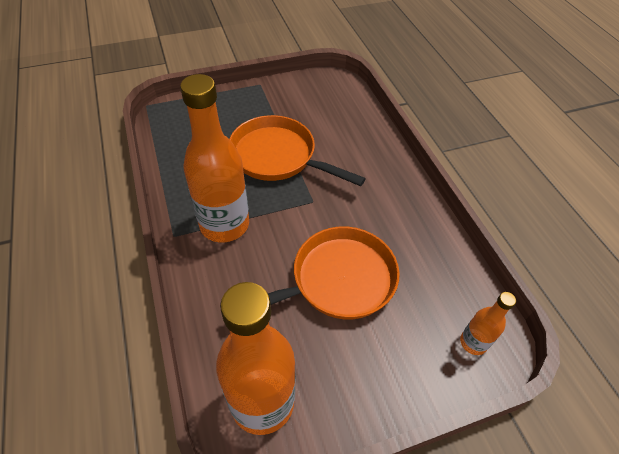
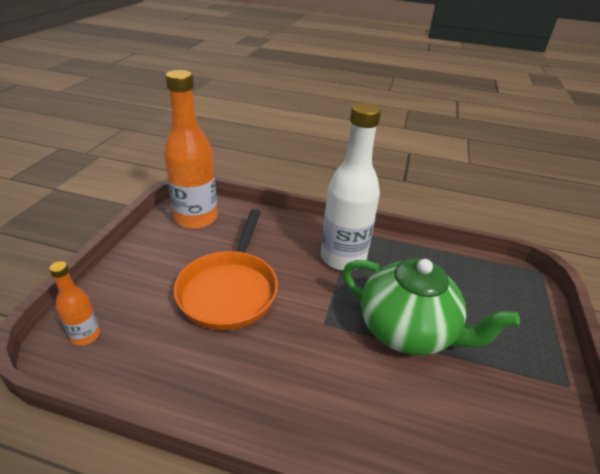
camera: 125 degrees right, 15 degrees down
(224, 224) = (343, 258): orange bottle -> white bottle
(278, 156) = (407, 330): orange pan -> green teapot

